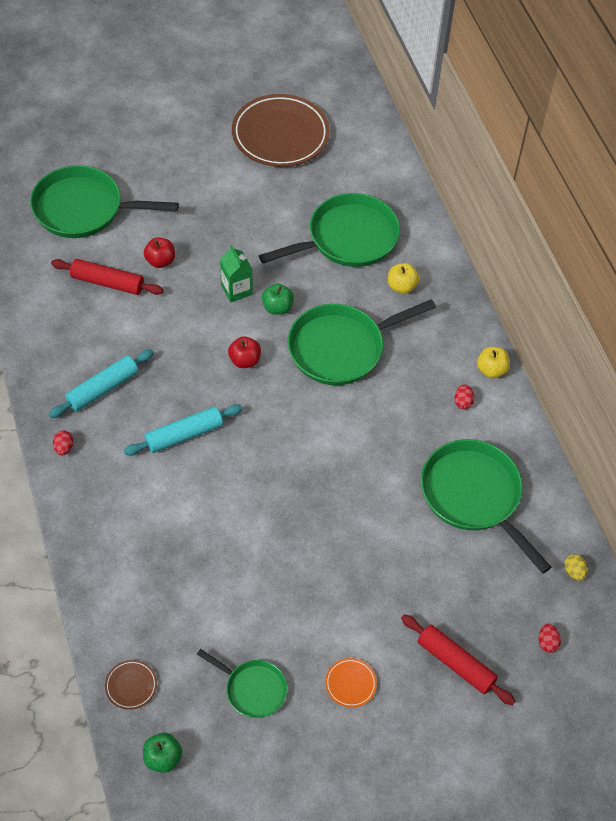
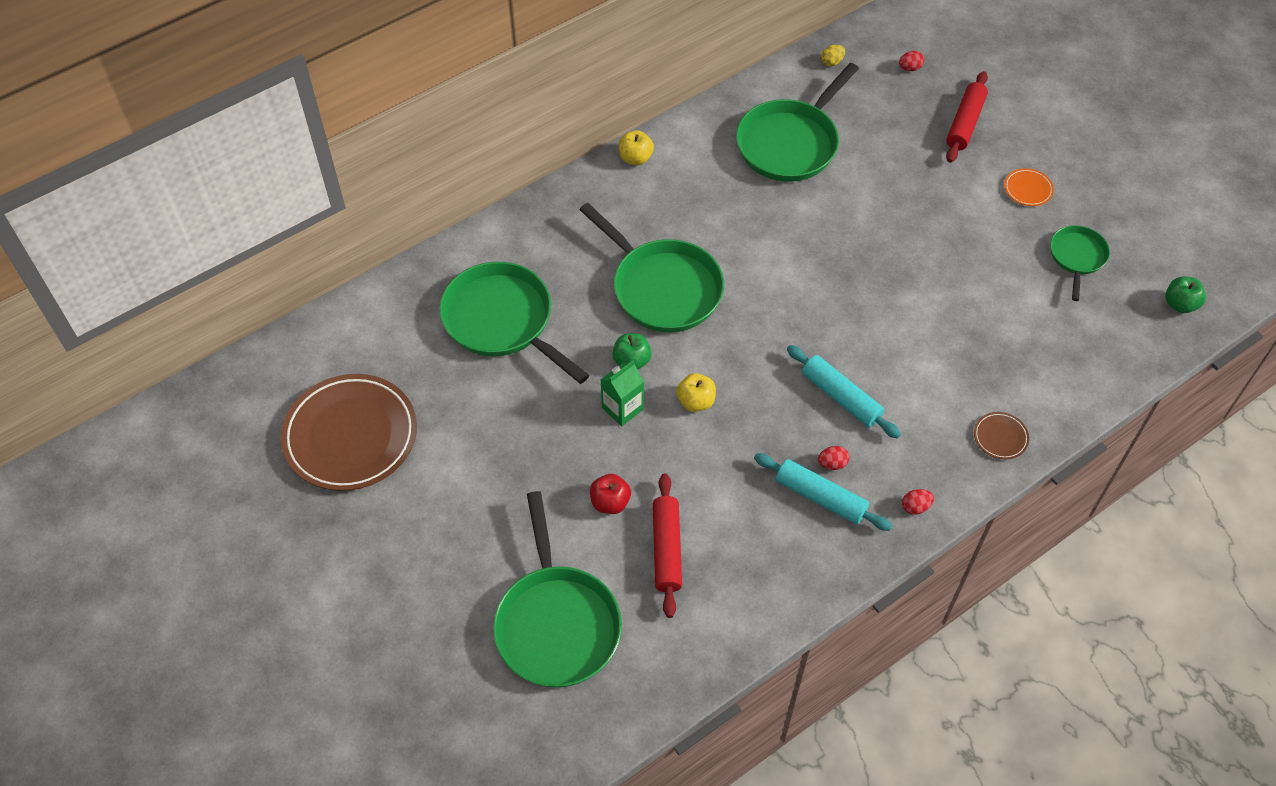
camera: 105 degrees left, 0 degrees up
(131, 686) = (1132, 351): brown plate -> brown plate (1000, 437)
(245, 360) = (718, 370): red apple -> none
(401, 286) = (555, 255): yellow apple -> yellow apple (695, 401)
(463, 402) = (685, 172): red egg -> red egg (832, 464)

